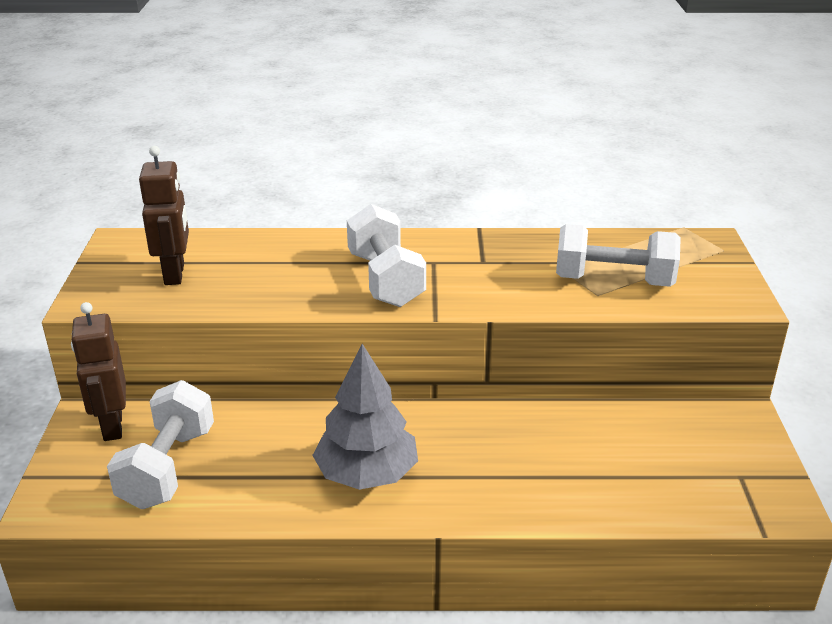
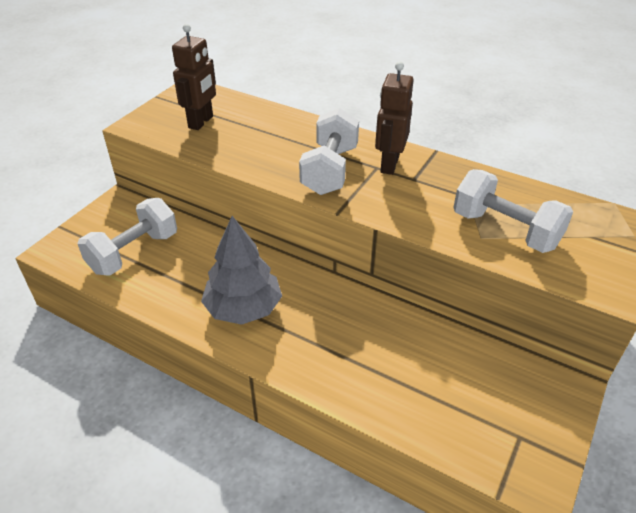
camera: 30 degrees right, 10 degrees up
(112, 426) = (127, 213): brown robot -> brown robot (389, 165)

